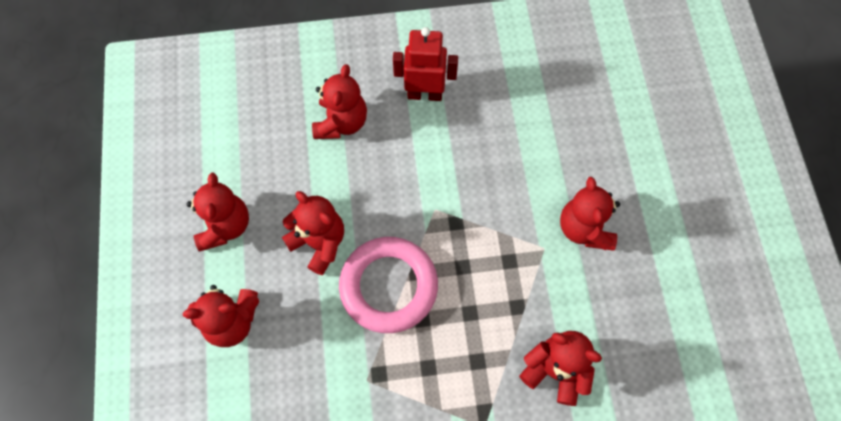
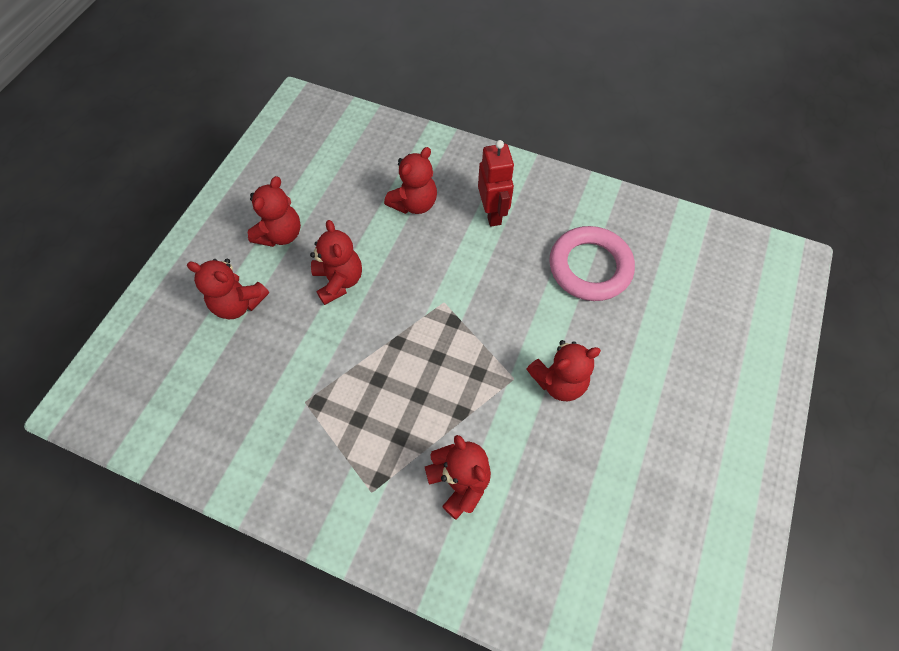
camera: 30 degrees right, 5 degrees down
(388, 286) = (369, 341): pink ring -> pink ring (590, 267)
(424, 94) = (492, 213): red robot -> red robot turned 45 degrees clockwise
(584, 228) = (559, 381): red teddy bear -> red teddy bear turned 135 degrees counterclockwise

